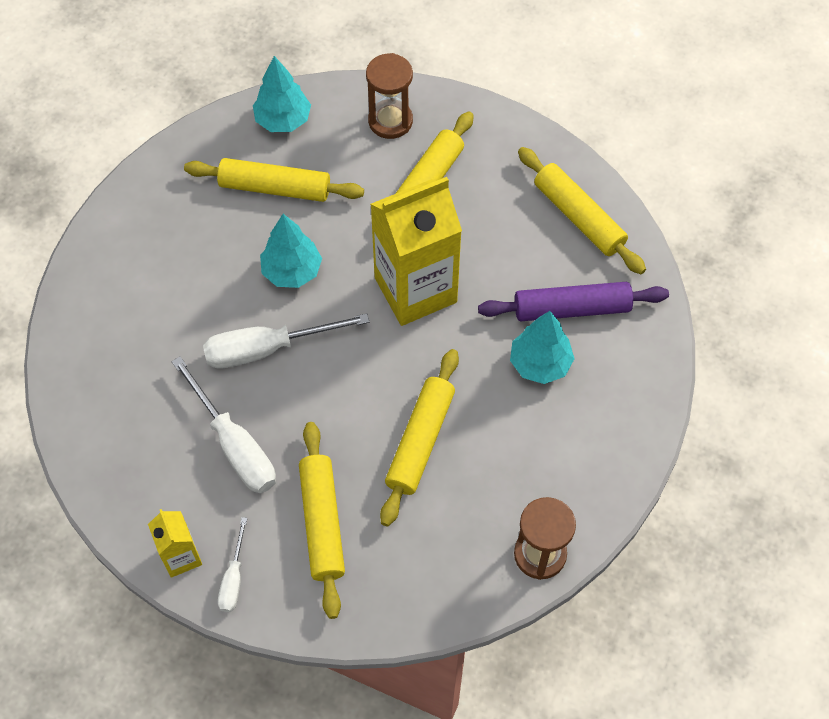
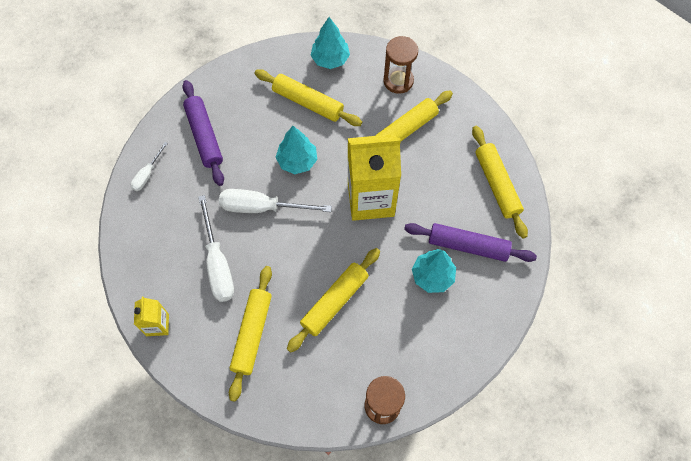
camera: 20 degrees right, 5 degrees up
(143, 279) = (204, 136): none -> purple rolling pin
(233, 579) = (183, 351): white screwdriver -> white screwdriver (147, 174)

